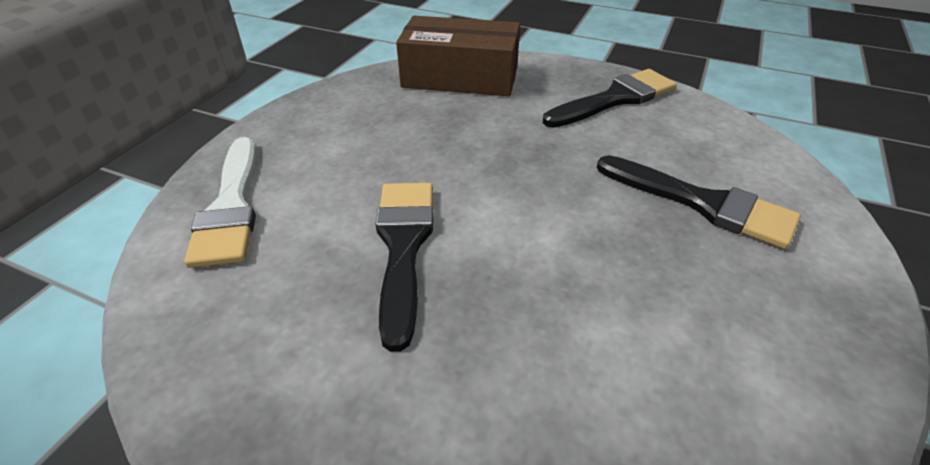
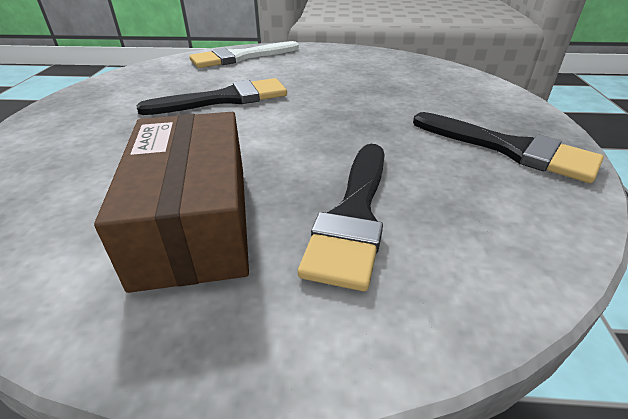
camera: 70 degrees right, 5 degrees down
(460, 77) = (448, 81): brown box -> brown box (195, 220)

